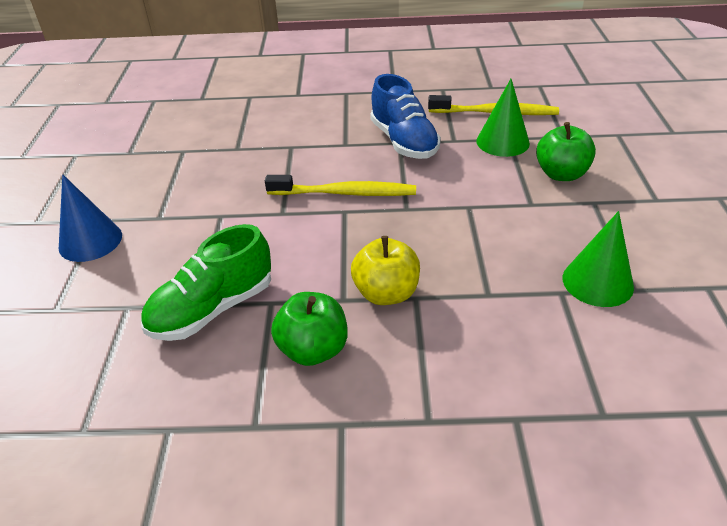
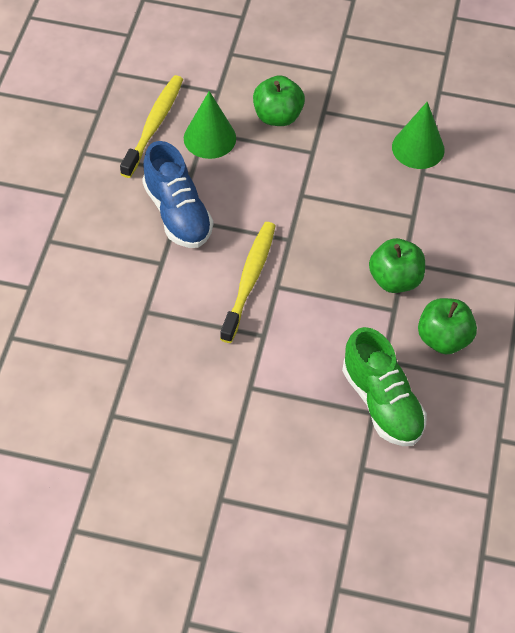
camera: 80 degrees left, 15 degrees up
(90, 241) = (255, 503): blue cone -> none
(386, 293) = (395, 279): yellow apple -> green apple
(404, 142) = (177, 213): blue shoe -> blue shoe turned 75 degrees clockwise

